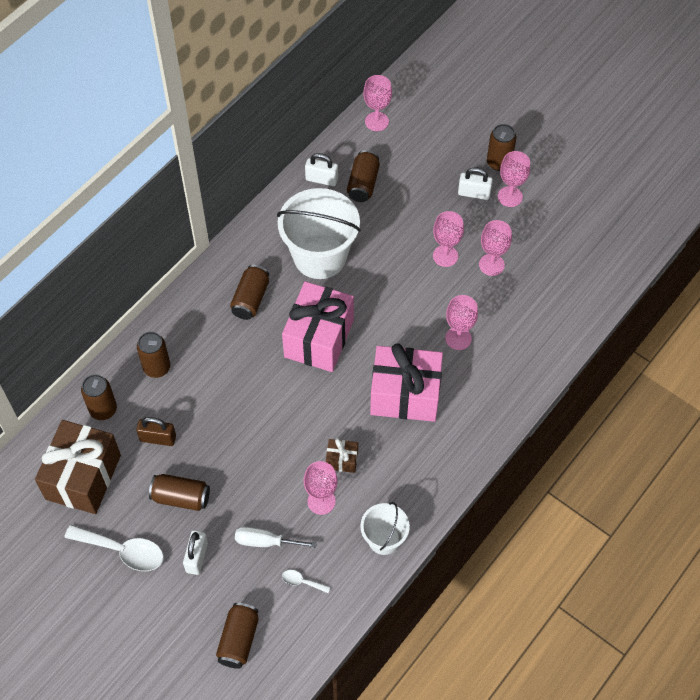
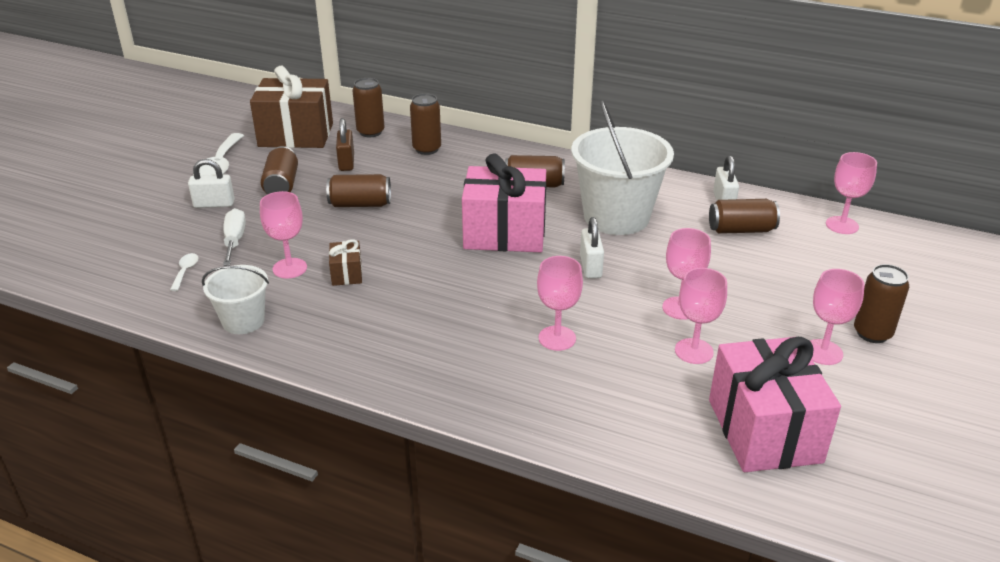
camera: 75 degrees right, 25 degrees down
(239, 640) = (117, 243): brown can -> brown can (360, 204)
(405, 395) = (452, 307): pink gift -> pink gift (764, 431)
(474, 193) = (800, 318): white padlock -> white padlock (590, 267)

